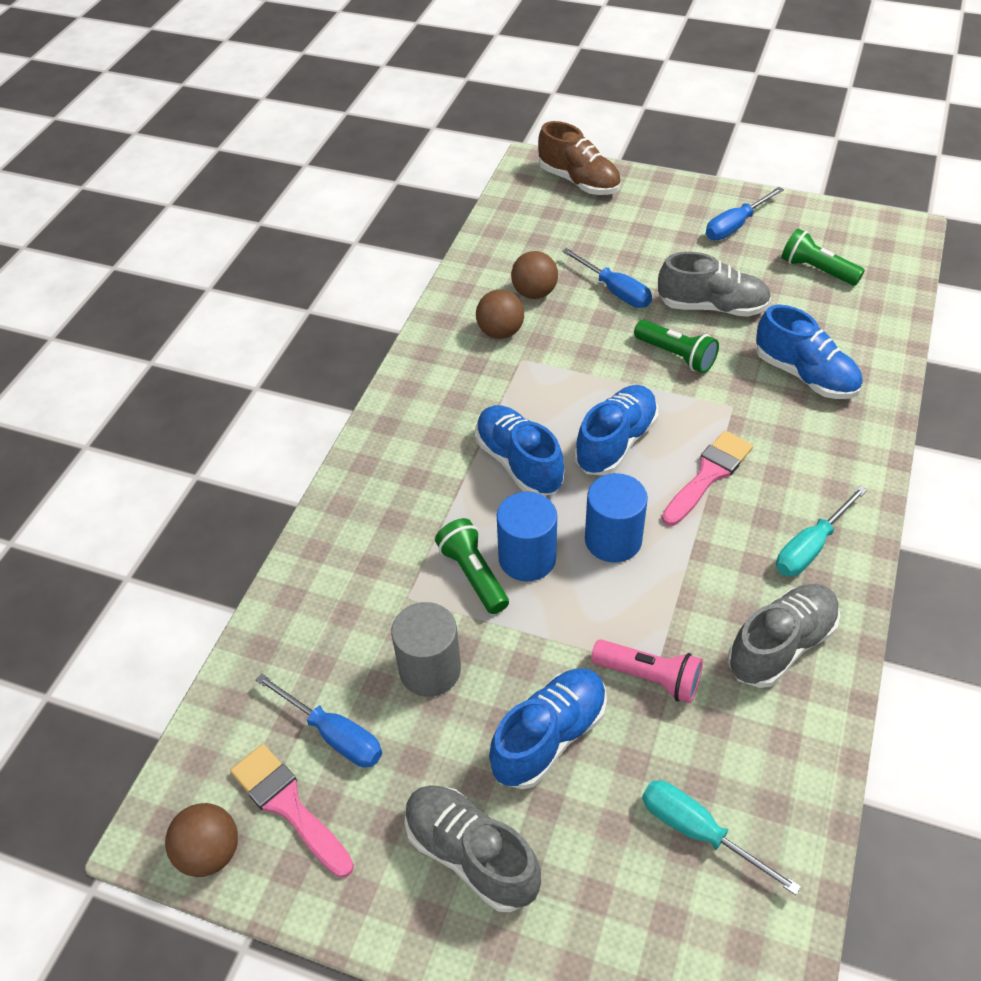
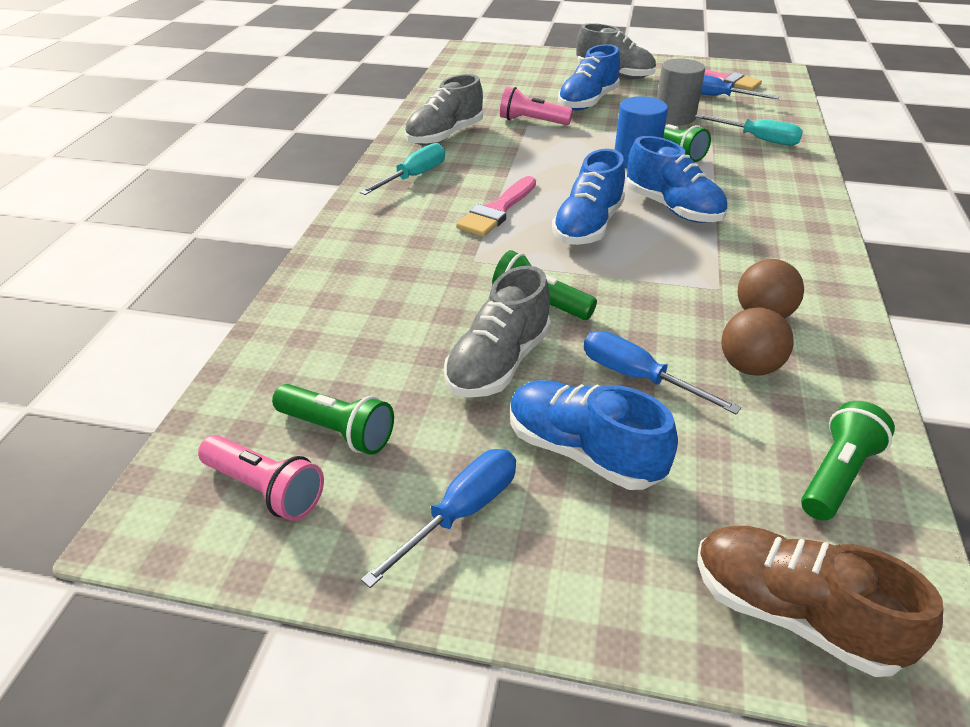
camera: 170 degrees right, 10 degrees down
(210, 852) = (747, 69): brown ball -> none
(519, 230) = (837, 475): none -> green flashlight
(613, 540) = (572, 172): blue cylinder -> none
(698, 832) = (497, 84): turquoise screwdriver -> turquoise screwdriver (757, 139)
(712, 307) = (498, 363): grey shoe -> grey shoe turned 60 degrees counterclockwise
(805, 375) = (390, 292): blue shoe -> blue shoe (583, 452)
(849, 242) = (265, 489): none -> pink flashlight

